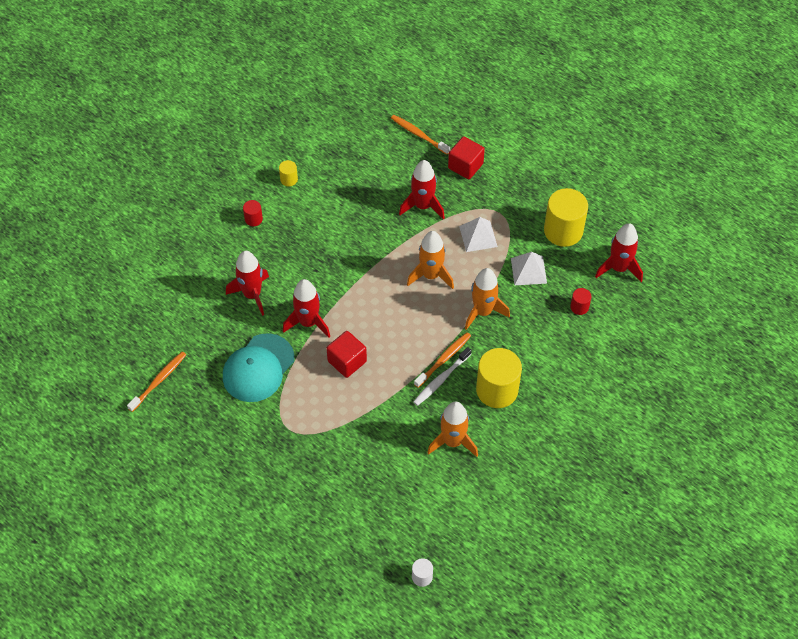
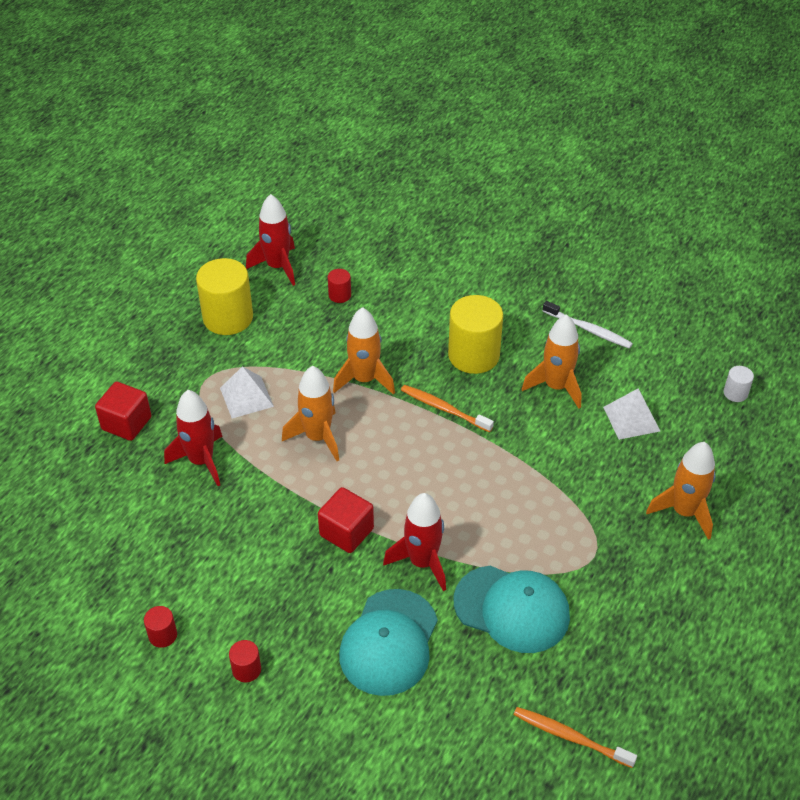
camera: 100 degrees left, 10 degrees down
(252, 295) = (389, 642): red rocket -> turquoise cap
(289, 179) = (163, 635): yellow cylinder -> red cylinder
(311, 499) = (684, 512): none -> orange rocket
(347, 361) = (473, 507): red cube -> red cube (346, 532)
(418, 134) = (68, 483): orange toothbrush -> none
(441, 380) = (474, 408): white toothbrush -> white toothbrush (589, 330)
(528, 270) = (294, 344): white pyramid -> white pyramid (631, 419)

